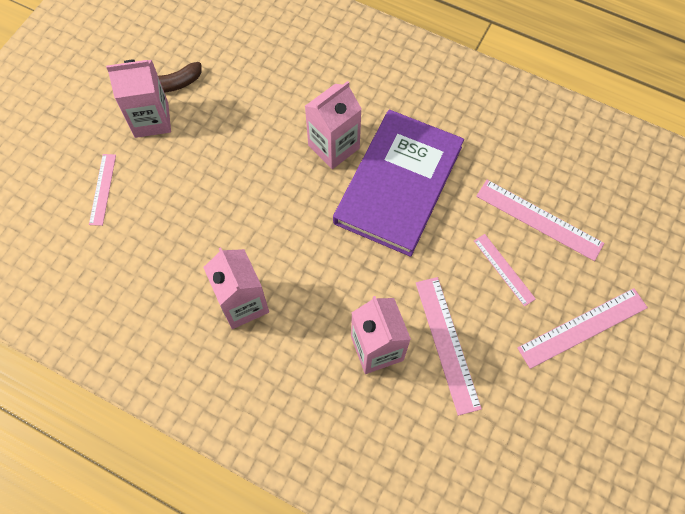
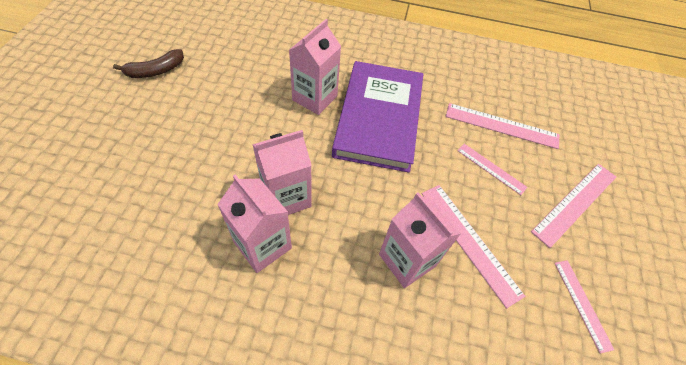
camera: 20 degrees left, 10 degrees down
(103, 189) = (97, 165): pink ruler -> pink ruler (582, 304)
(151, 120) = (141, 100): pink carton -> pink carton (286, 197)

